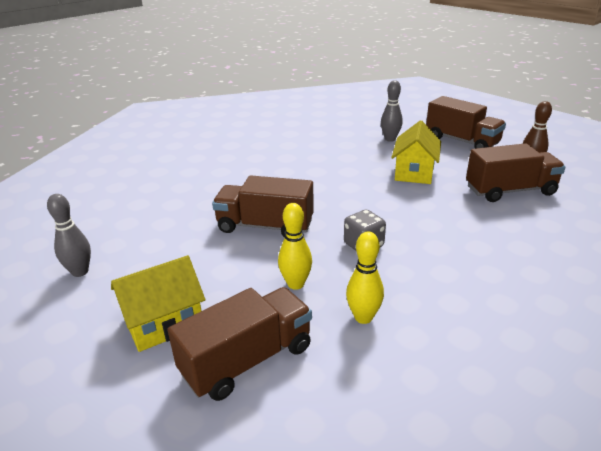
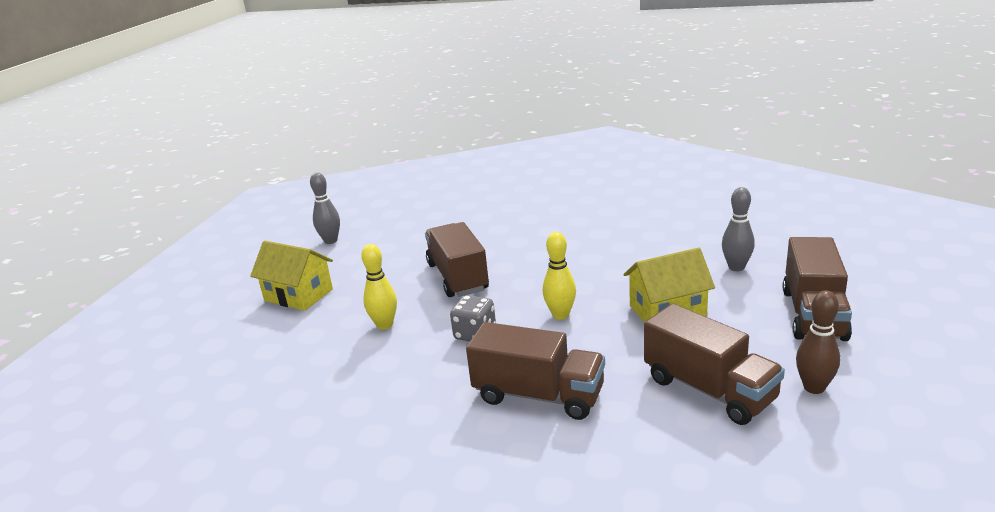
camera: 60 degrees right, 5 degrees down
(247, 360) = (280, 343): brown truck -> brown truck (538, 395)
(363, 317) = (364, 373): yellow bowling pin -> yellow bowling pin (560, 315)

